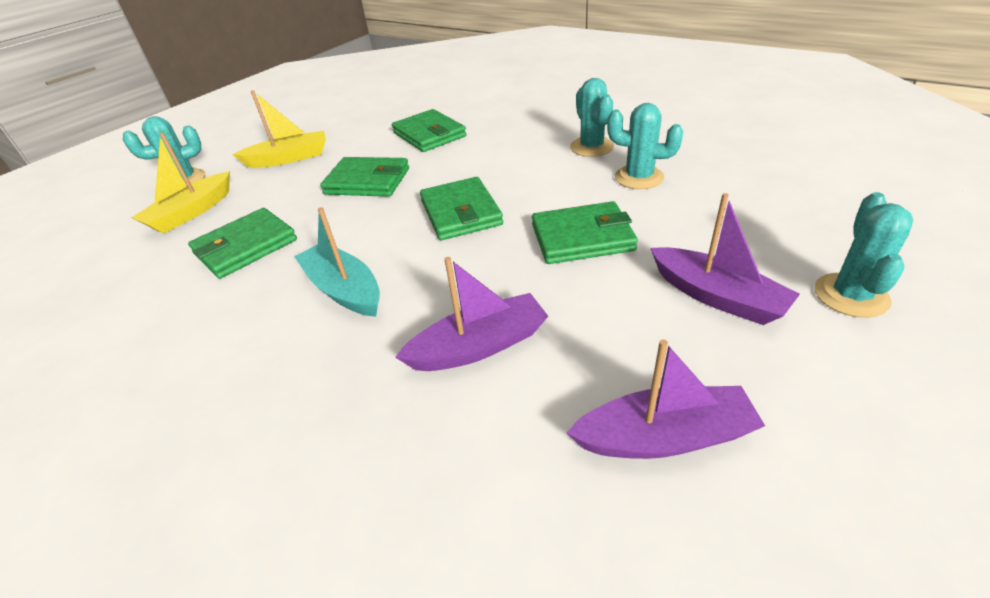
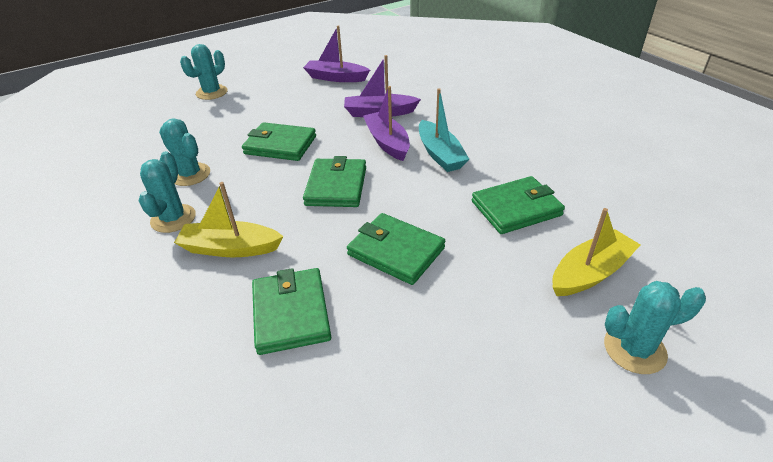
camera: 160 degrees left, 0 degrees up
(289, 158) = (485, 339): yellow boat -> yellow boat (230, 248)
(717, 296) = (259, 104): purple boat -> purple boat (387, 142)

